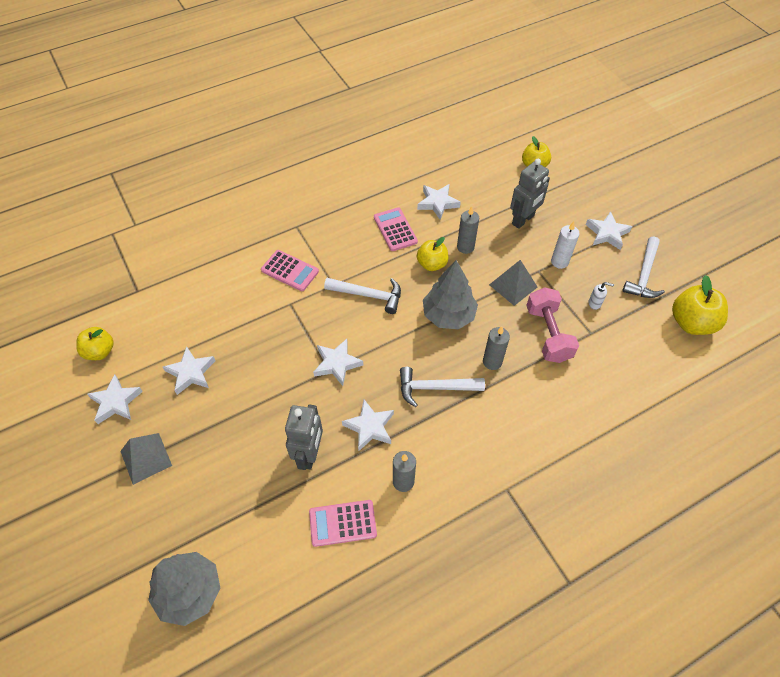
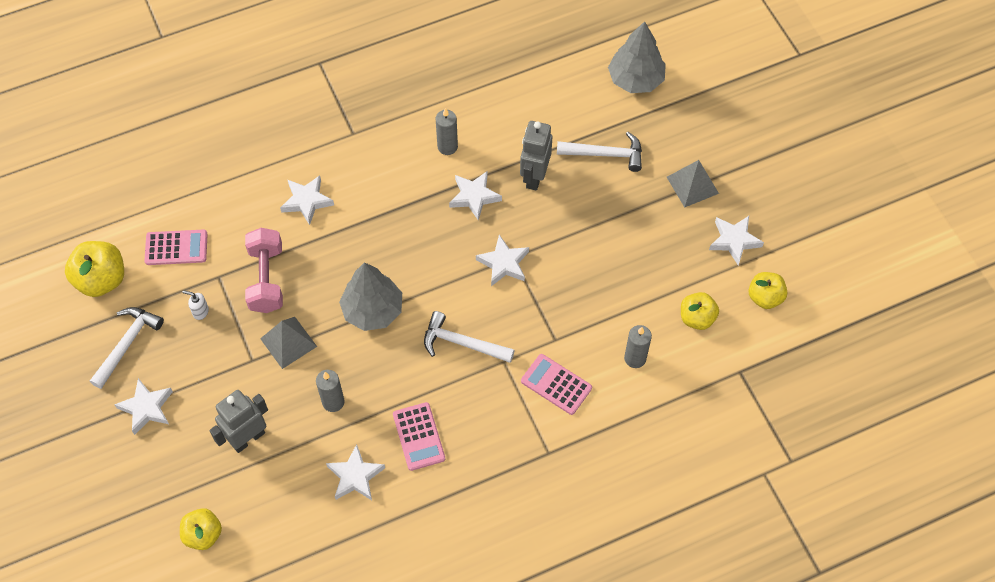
camera: 175 degrees left, 5 degrees up
(191, 373) = (660, 266): white star -> white star (307, 201)
(342, 523) = (505, 118): pink calculator -> pink calculator (176, 248)
(432, 264) = (380, 380): yellow apple -> yellow apple (697, 318)
(434, 388) = (403, 230): white hammer -> white hammer (606, 154)
(492, 361) = (336, 253): grey candle -> grey candle (635, 358)
(559, 262) = (222, 371): white candle -> none

